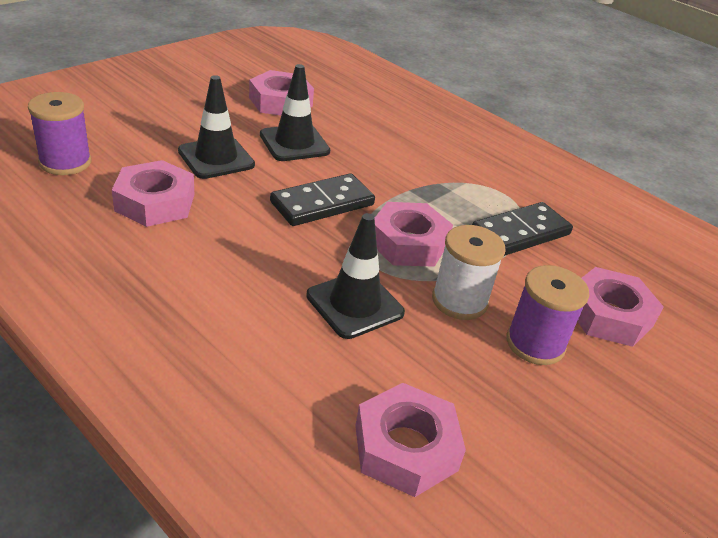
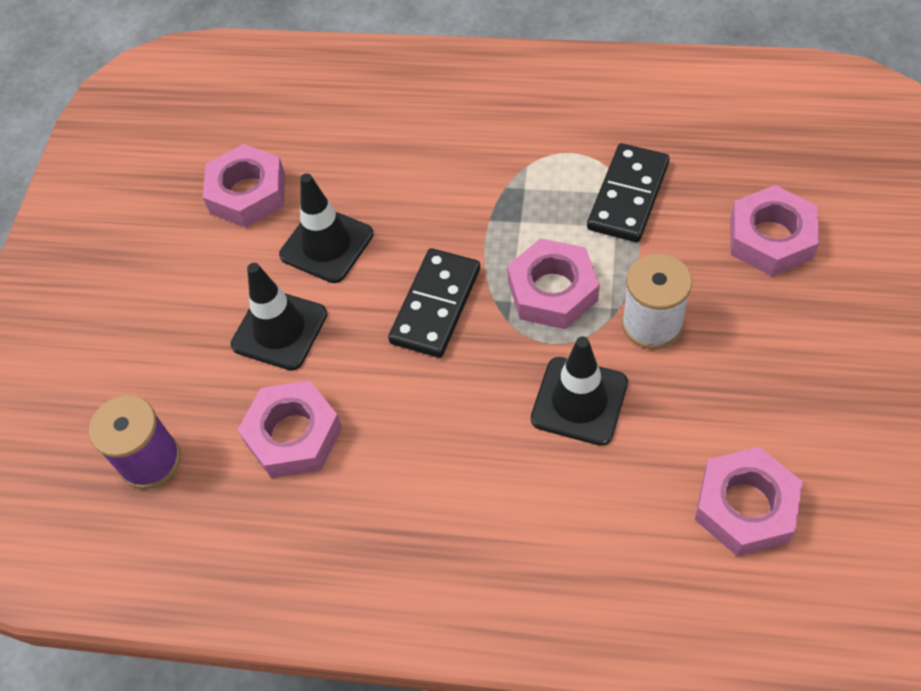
camera: 25 degrees left, 20 degrees up
(535, 344) = (744, 320): purple spool -> none

